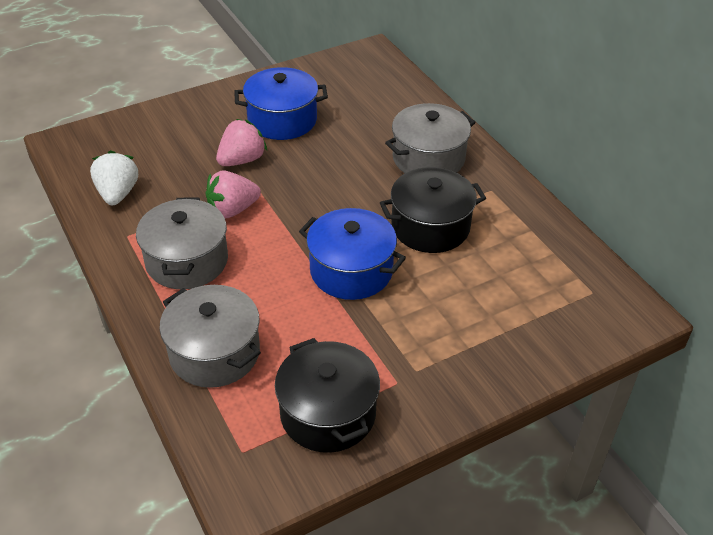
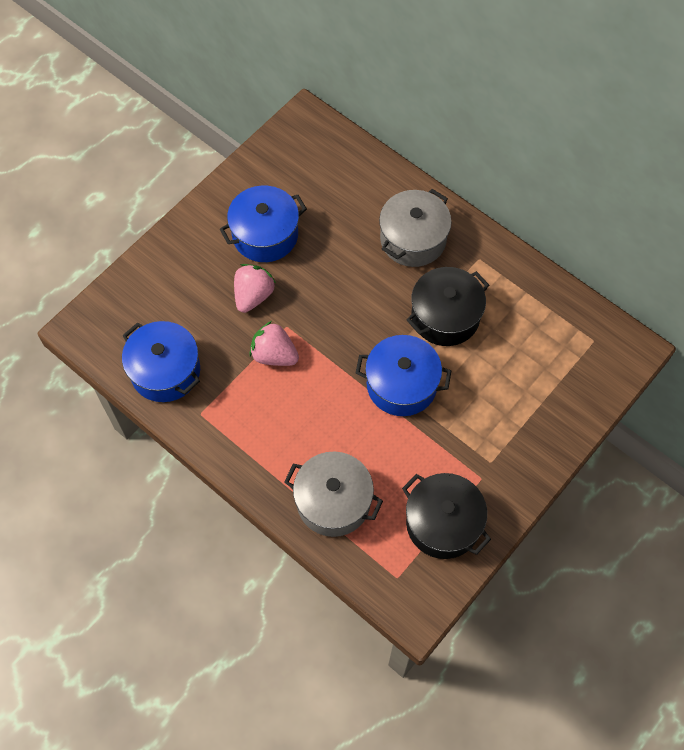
camera: 20 degrees left, 20 degrees up
(118, 193) = (165, 371): white strawberry -> blue pot
(187, 261) = (264, 422): grey pot -> none
(232, 210) = (274, 355): pink strawberry -> pink strawberry turned 75 degrees clockwise

